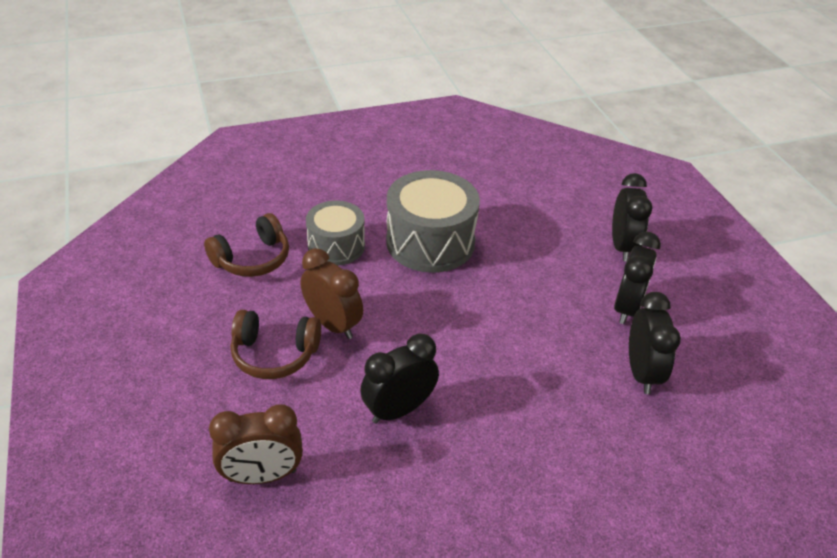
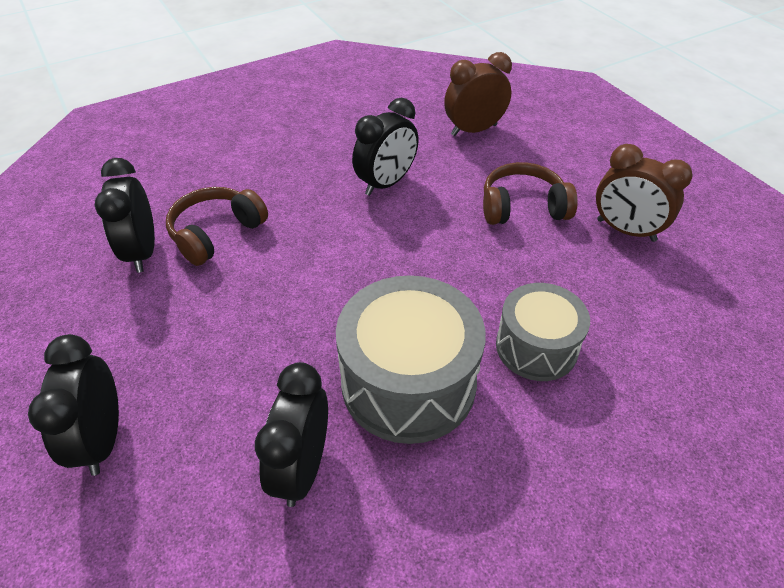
camera: 170 degrees right, 5 degrees up
(252, 259) = (627, 305): brown headphones -> brown headphones (216, 233)
(333, 324) = (483, 244): brown clock -> brown clock (625, 230)
(627, 307) = (132, 328): black clock -> black clock (302, 468)

